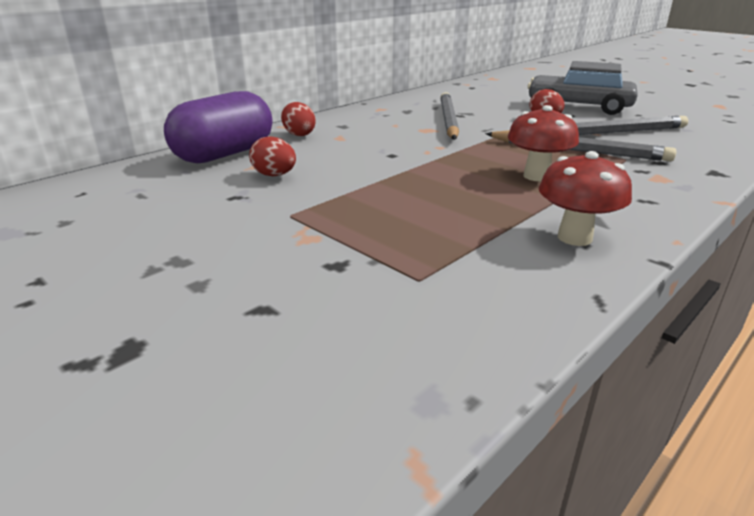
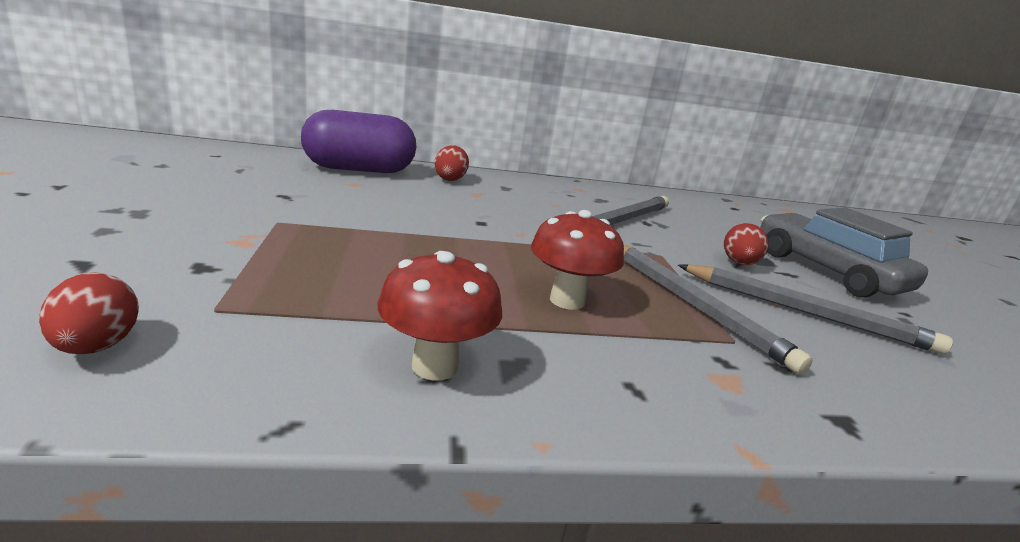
camera: 35 degrees right, 5 degrees down
(274, 175) = (348, 195): red egg -> red egg (96, 346)

